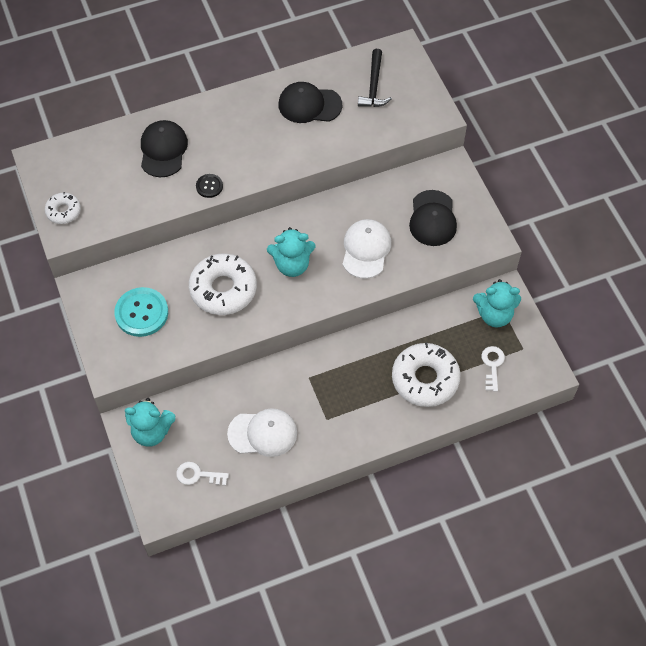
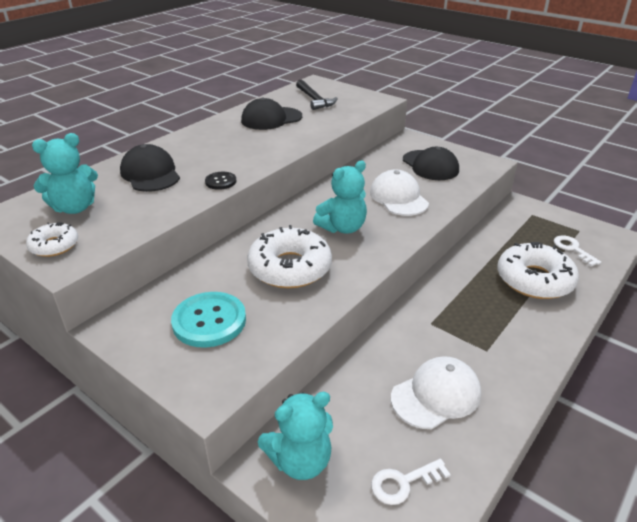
camera: 30 degrees left, 25 degrees down
(494, 315) = (531, 219): turquoise teddy bear -> turquoise teddy bear (75, 208)

